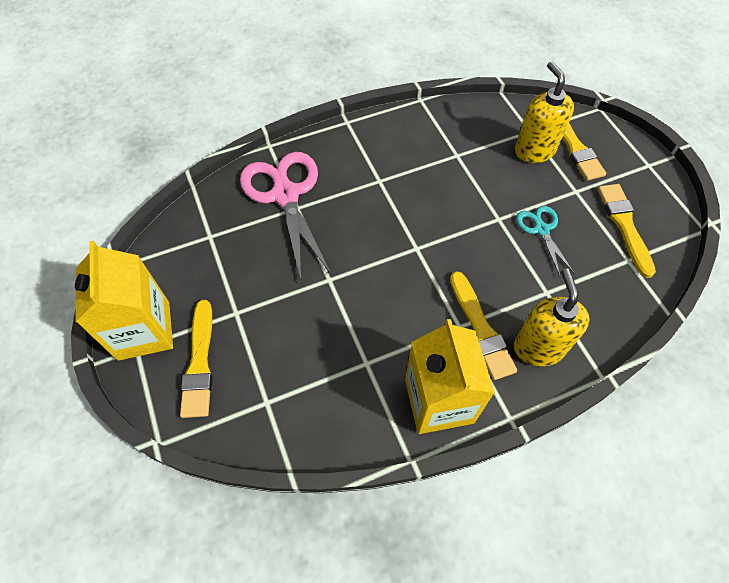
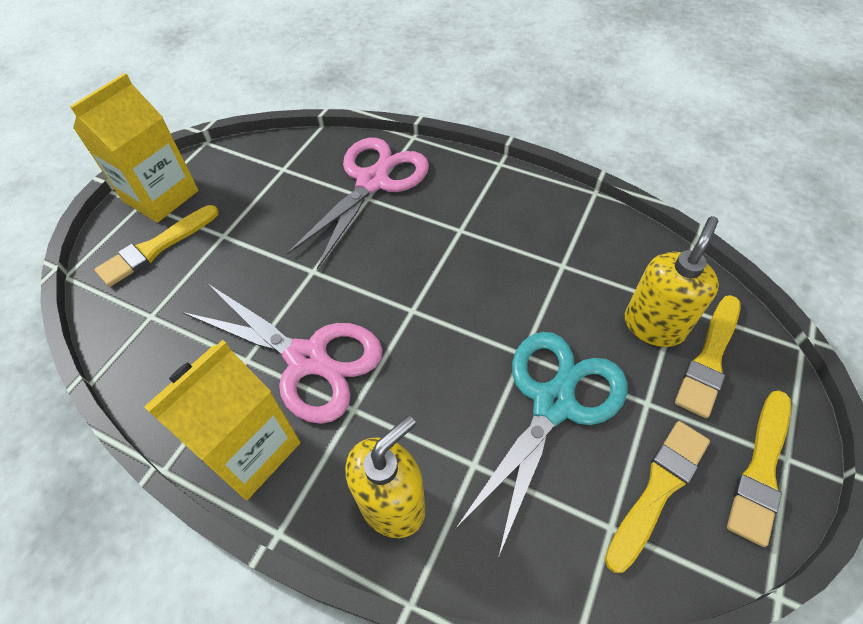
camera: 50 degrees right, 5 degrees down
(399, 327) = (307, 359): none -> pink scissors
(481, 329) = (367, 430): yellow brush -> yellow brush (761, 469)
(541, 230) = (553, 403): turquoise scissors -> turquoise scissors, size x1.94

